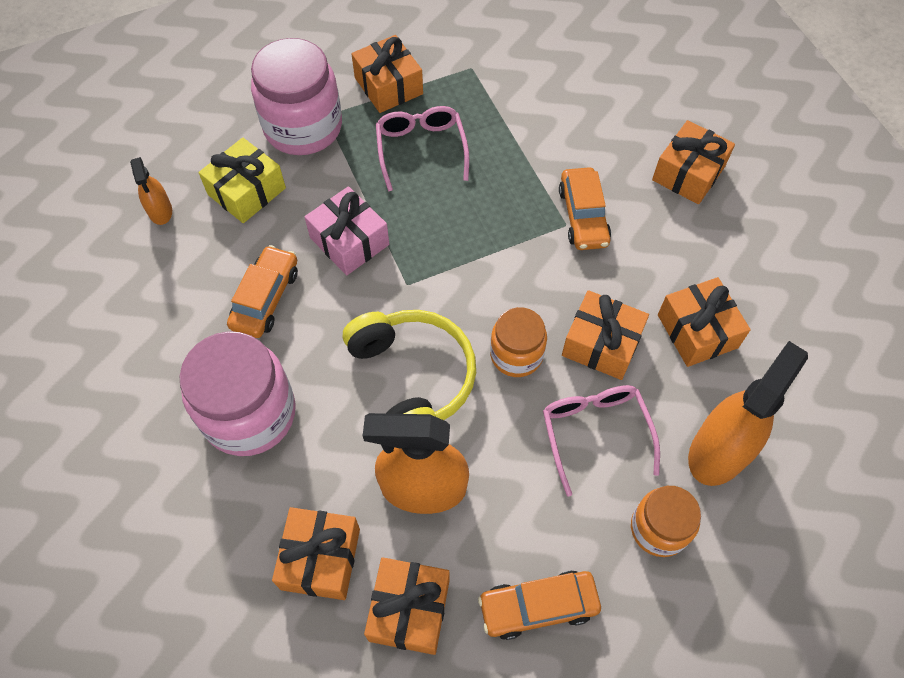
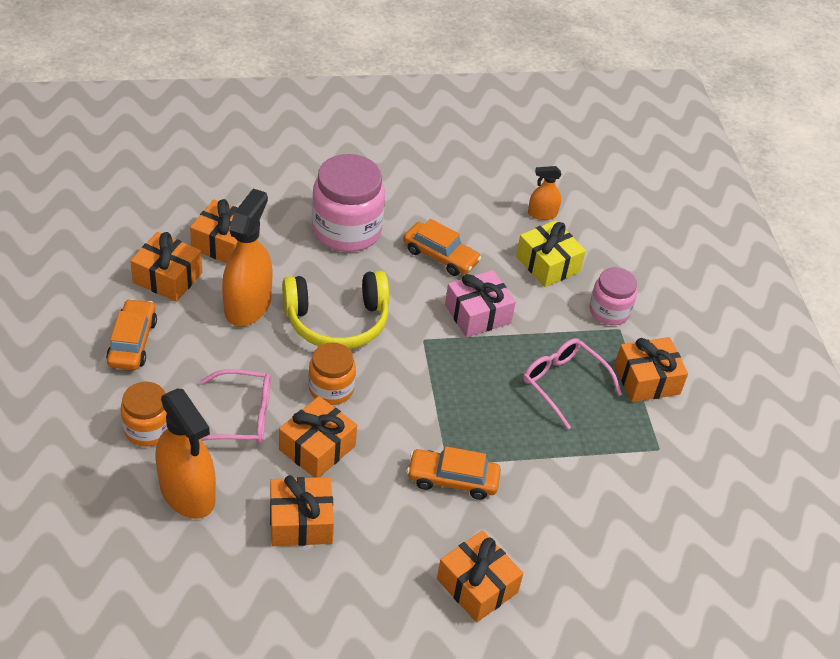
camera: 100 degrees right, 15 degrees down
(303, 127) = (609, 311): pink jar -> pink jar, size x0.58
(421, 149) = (563, 384): pink glasses -> pink glasses turned 135 degrees counterclockwise

